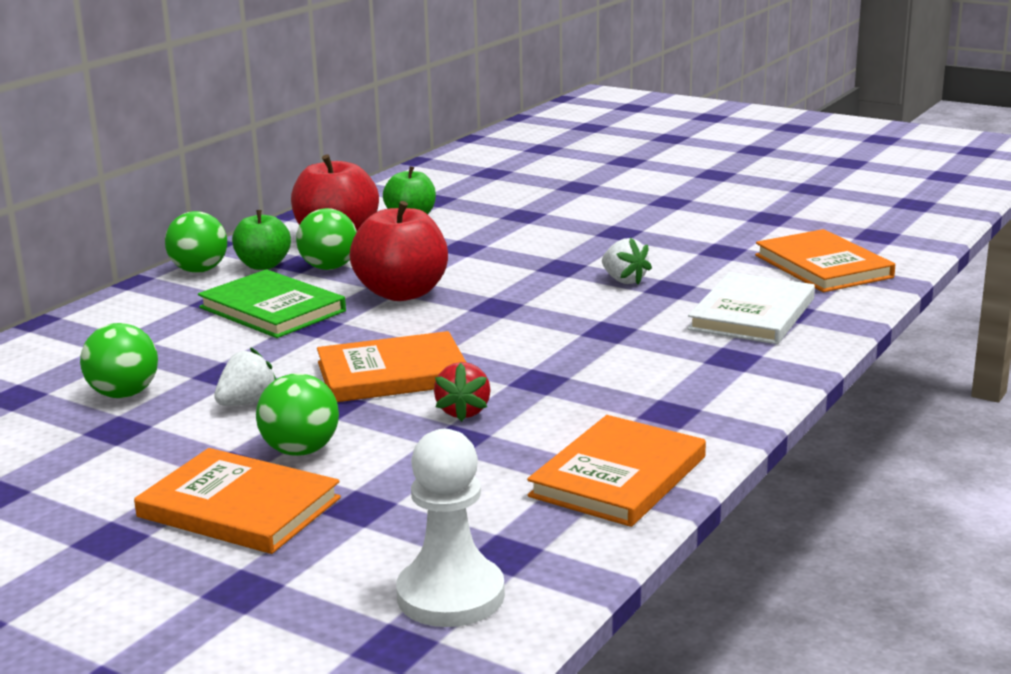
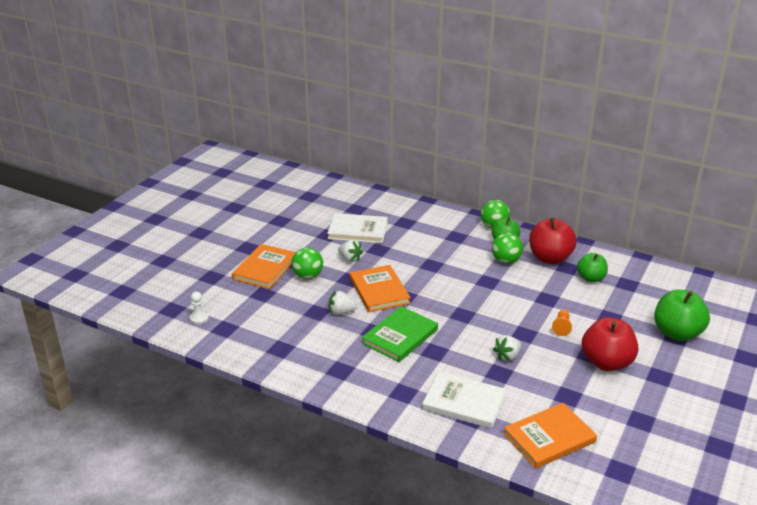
camera: 85 degrees right, 10 degrees up
(124, 394) = (358, 231): green ball -> white book
(272, 309) = (448, 252): green book -> green book (400, 336)
(402, 293) = (475, 285): red apple -> red apple (606, 363)
(450, 595) = (199, 318): white pawn -> white pawn, size x0.51
(463, 412) = (341, 312): red strawberry -> white strawberry
(545, 243) = (561, 327): none -> orange pawn
(569, 185) = (677, 333): none -> green apple
(618, 476) = (280, 355): orange book -> none

